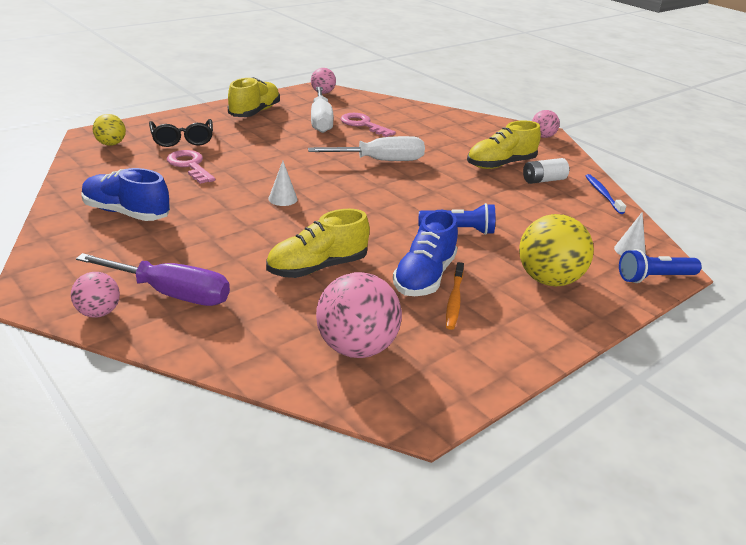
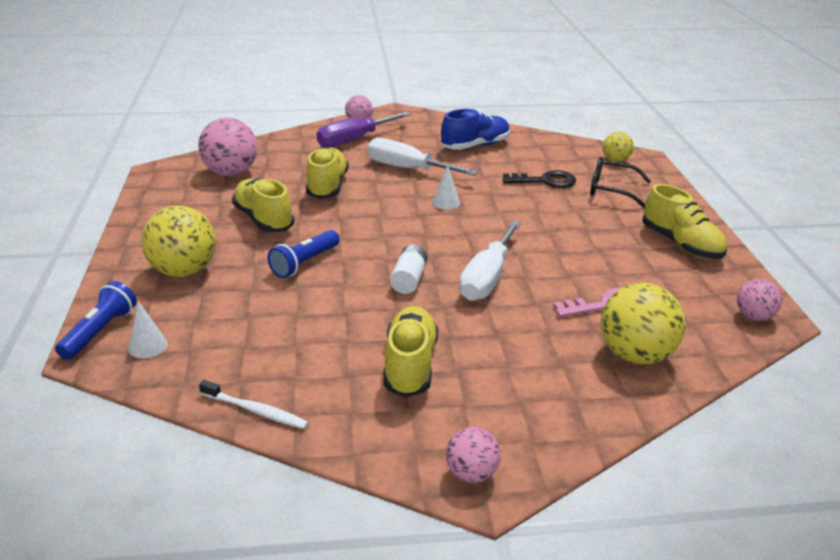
camera: 125 degrees right, 0 degrees up
(190, 165) = (545, 181): pink key -> black key
(321, 121) = (633, 279): white screwdriver -> white screwdriver (408, 169)
(401, 114) = (635, 355): none -> yellow ball
(424, 277) = (263, 219): blue shoe -> yellow shoe
(454, 301) = (222, 219): orange toothbrush -> none
(543, 180) = (338, 378): white battery -> white battery (409, 279)
(602, 194) = (256, 411): blue toothbrush -> white toothbrush

